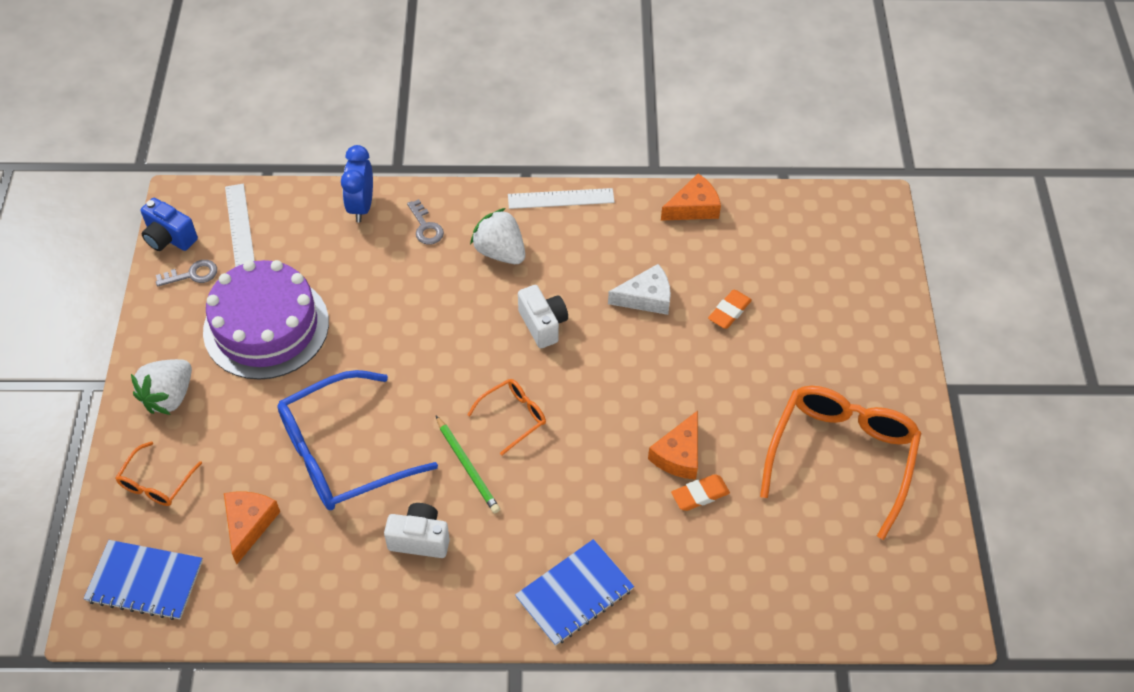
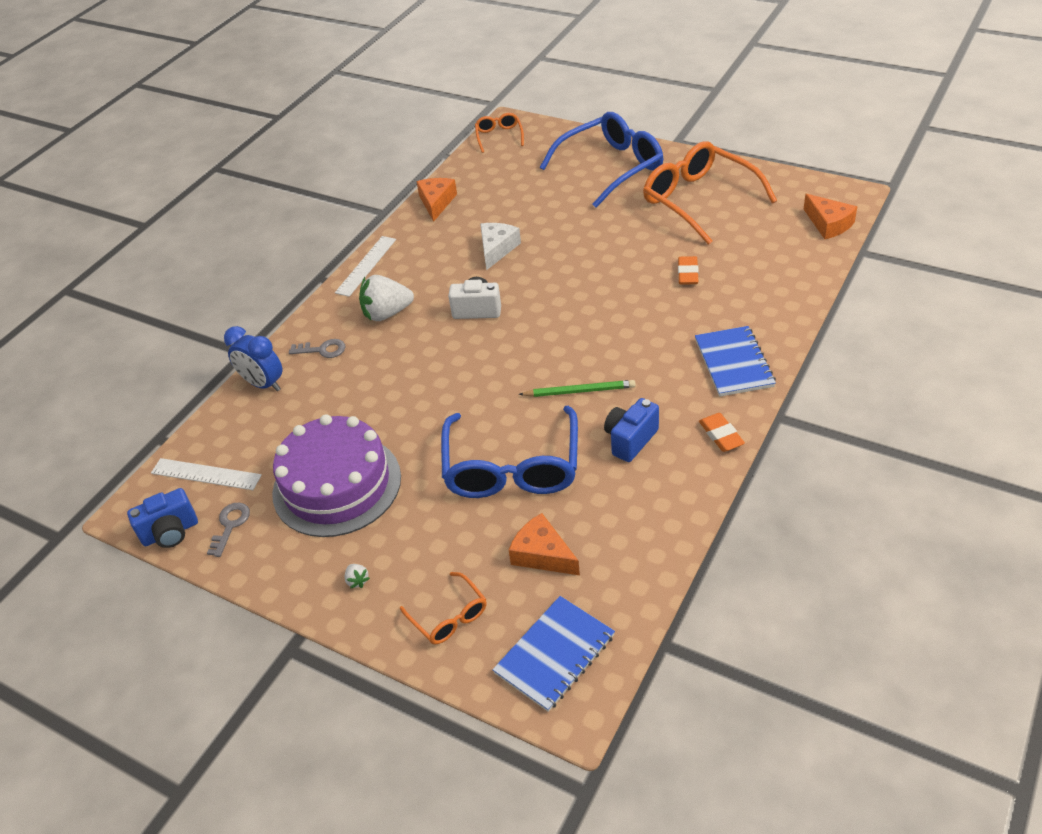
camera: 55 degrees left, 10 degrees down
(169, 396) = (357, 580): white strawberry -> white strawberry, size x0.41
(420, 539) = (630, 440): white camera -> blue camera
(513, 417) = (551, 351): orange glasses -> orange glasses (499, 136)
(678, 455) = (647, 274): orange cheese -> orange cheese (828, 224)
(729, 311) = (542, 213): orange eraser -> orange eraser (721, 435)
(852, 342) = (611, 167): none -> blue glasses

